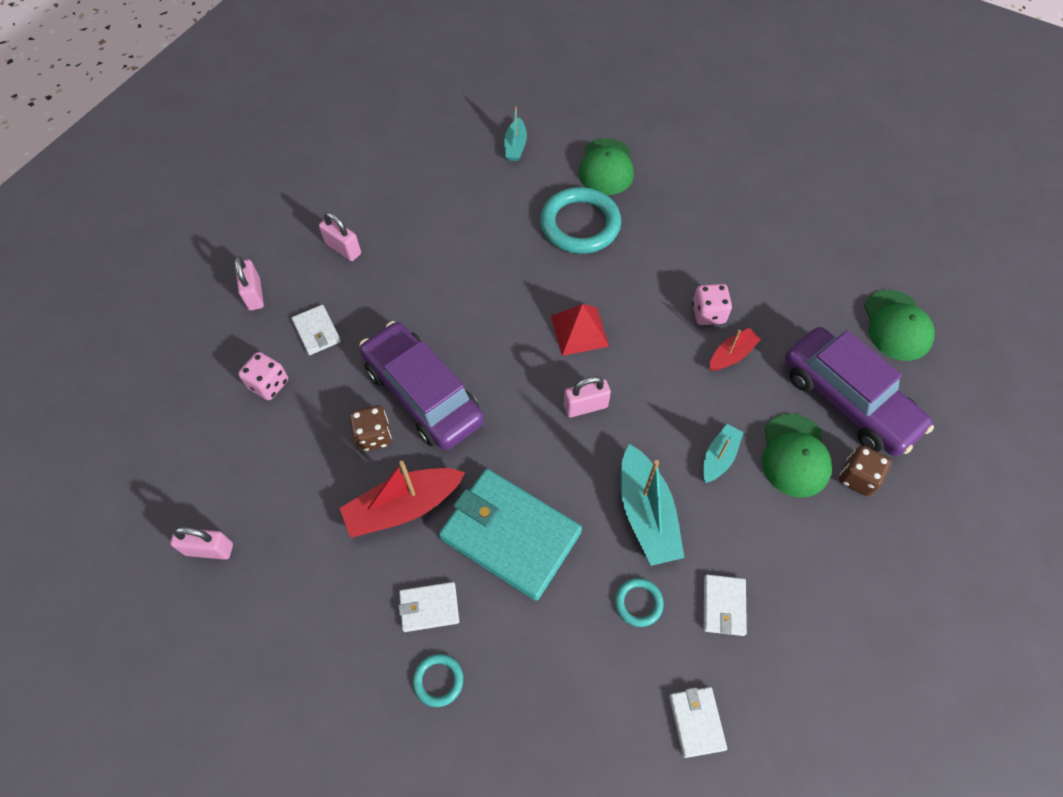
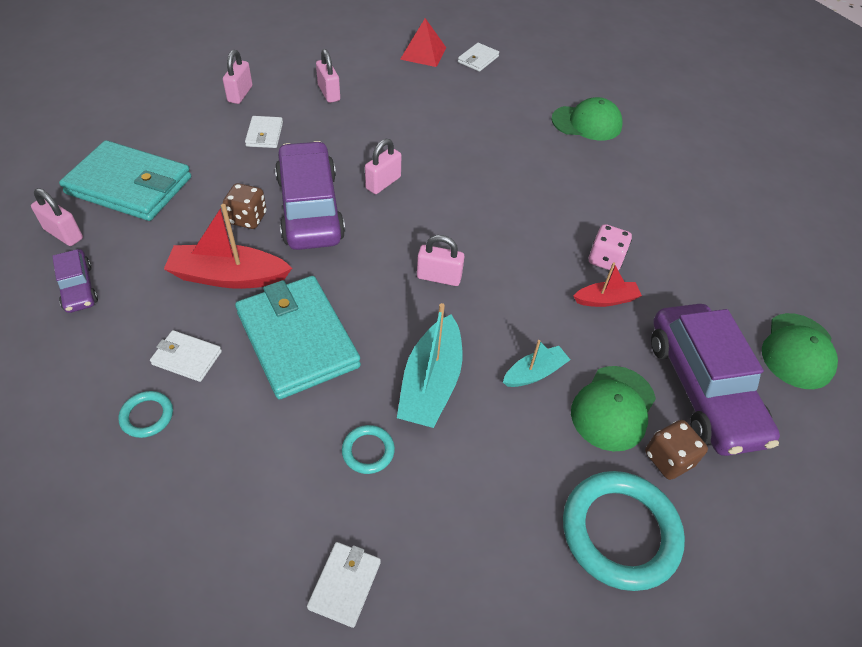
camera: 25 degrees right, 10 degrees down
(229, 460) = (130, 185): none -> turquoise wallet
(268, 384) = (200, 151): pink dice -> none
(273, 596) = (78, 287): none -> purple car
(470, 330) = (383, 183): none -> pink padlock
(515, 146) = (518, 82): turquoise boat -> none
(579, 331) = (476, 222): red pyramid -> red pyramid (423, 53)
(580, 224) = (534, 151): turquoise ring -> turquoise ring (620, 532)
(606, 167) = (587, 123): green cap -> green cap turned 120 degrees counterclockwise
(724, 606) = (448, 498): white wallet -> white wallet (478, 59)

